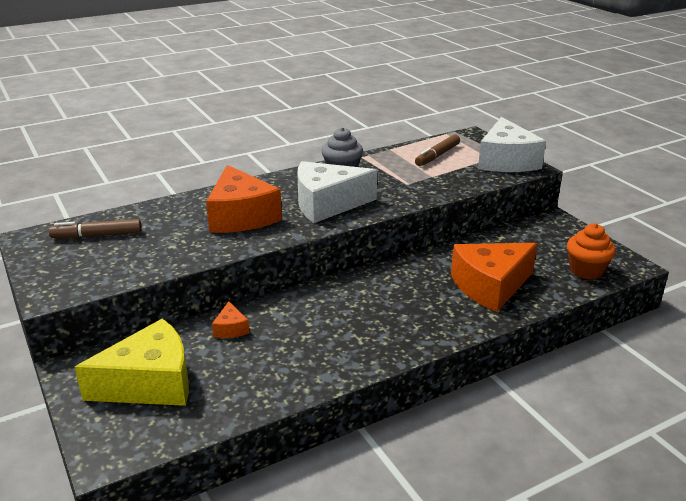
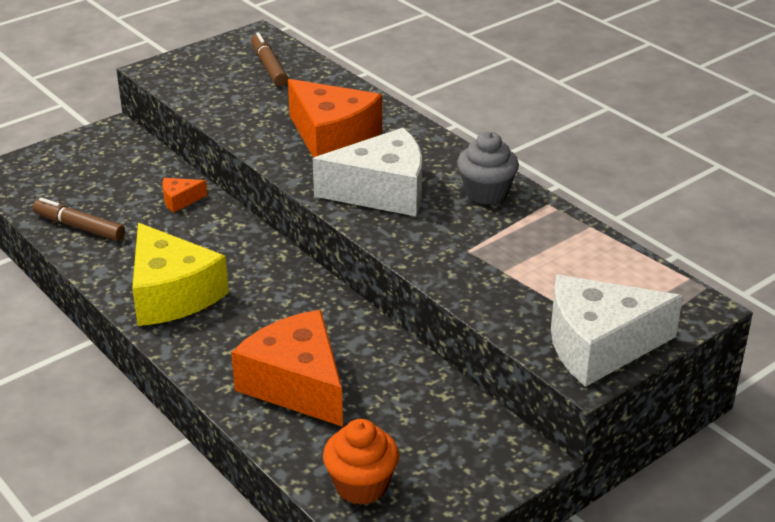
camera: 80 degrees right, 5 degrees up
(150, 383) = (91, 173): yellow cheese -> yellow cheese (171, 294)
(241, 216) = (332, 138): orange cheese -> orange cheese turned 105 degrees counterclockwise
(327, 204) = (382, 192): white cheese -> white cheese turned 105 degrees clockwise
(437, 156) = (586, 273): brown marker -> brown marker (79, 227)

